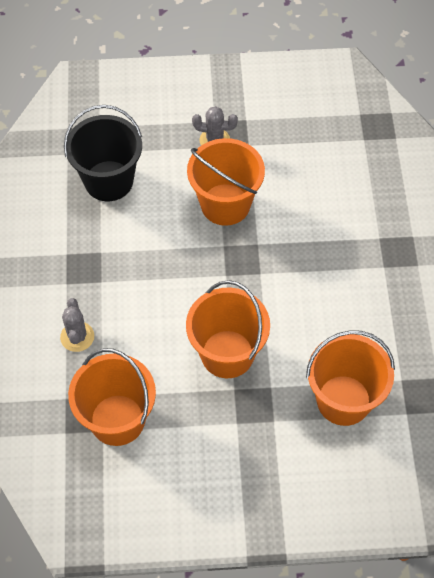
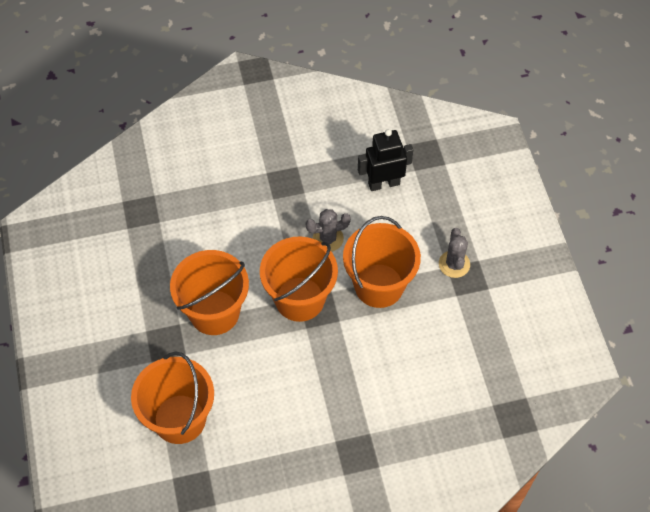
camera: 80 degrees right, 0 degrees up
(77, 337) = (214, 191): grey cactus -> grey cactus (328, 239)
(109, 181) = (383, 183): black bucket -> black robot
(117, 420) = (138, 237): orange bucket -> orange bucket (300, 299)

